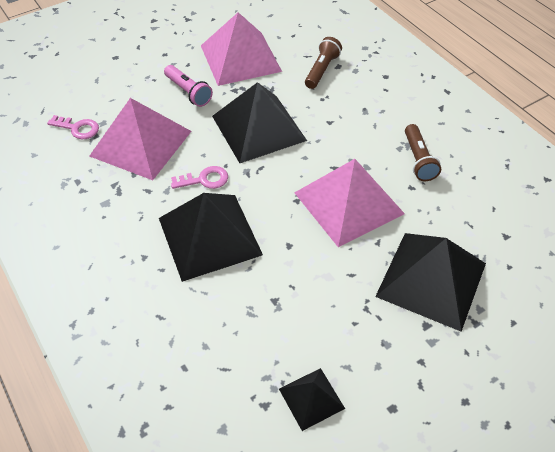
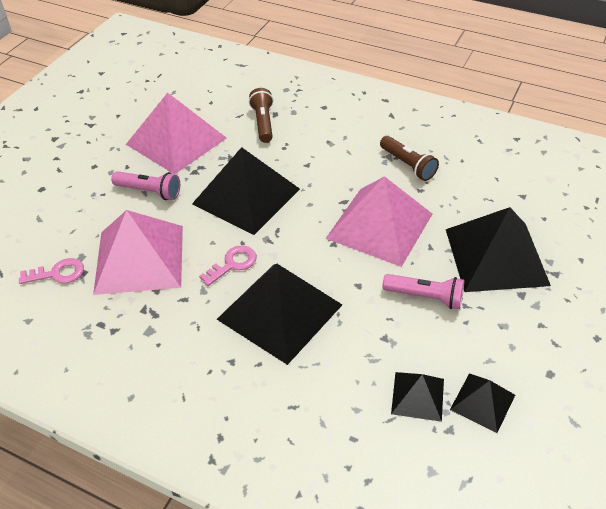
camera: 30 degrees left, 5 degrees down
(262, 363) = (418, 396): none -> black pyramid
(337, 283) = (425, 297): none -> pink flashlight

